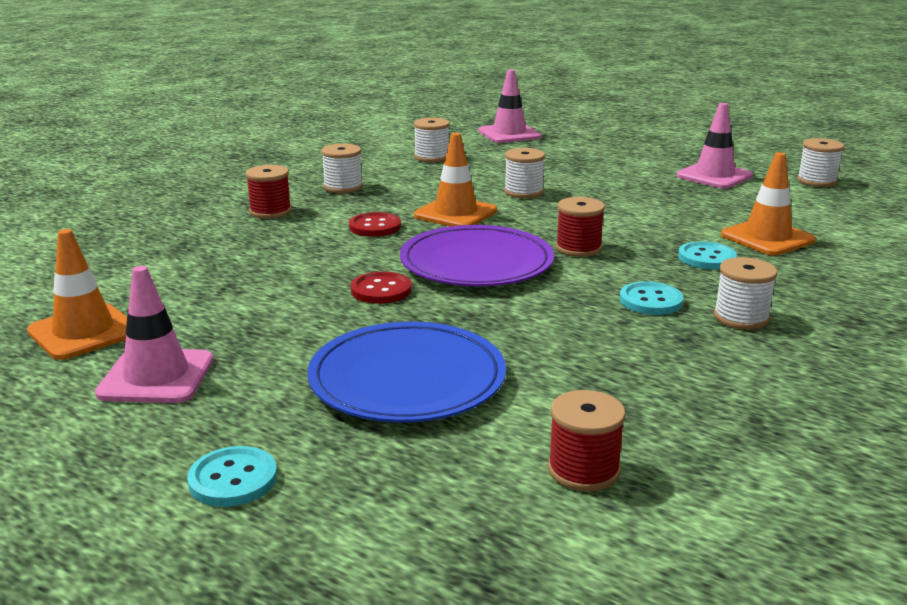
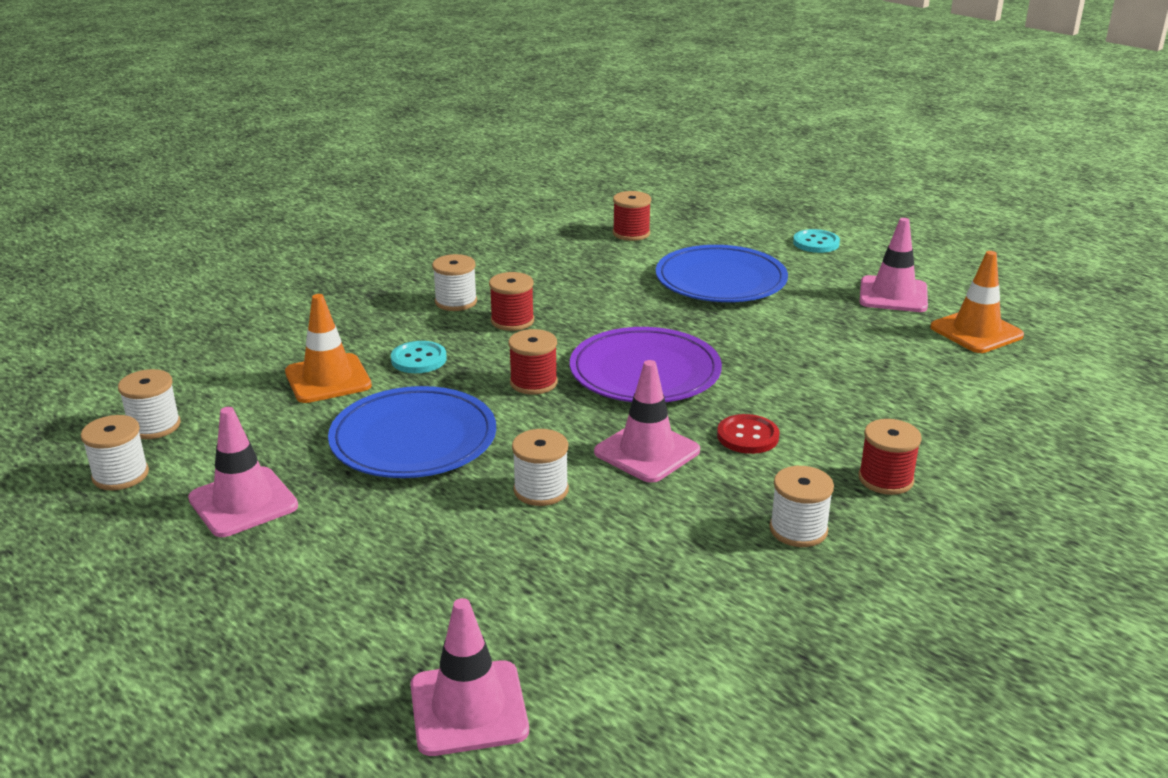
camera: 170 degrees left, 5 degrees up
(381, 290) = (739, 350): red button -> none
(431, 157) = (651, 615): white spool -> white spool (154, 426)
(455, 213) = (647, 452): orange traffic cone -> pink traffic cone
(641, 208) = (413, 439): none -> blue plate
(650, 301) = (512, 321): turquoise button -> red spool

